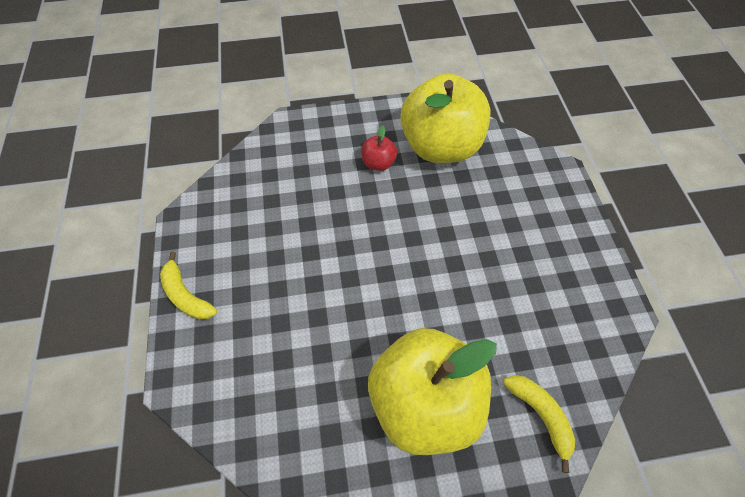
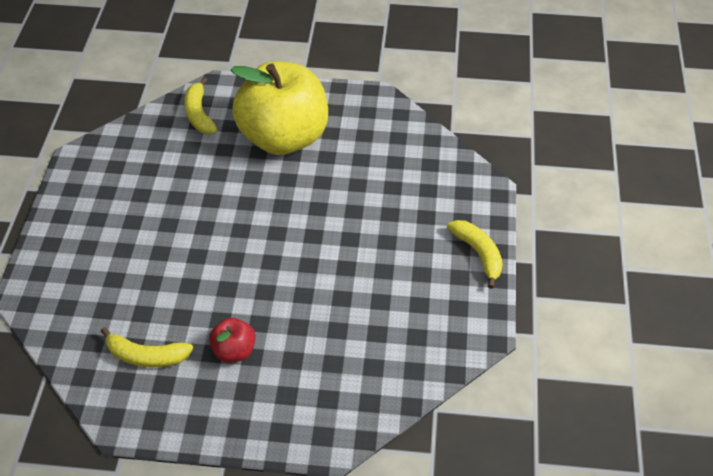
camera: 165 degrees left, 10 degrees down
(440, 146) = (146, 356): yellow apple -> yellow banana

